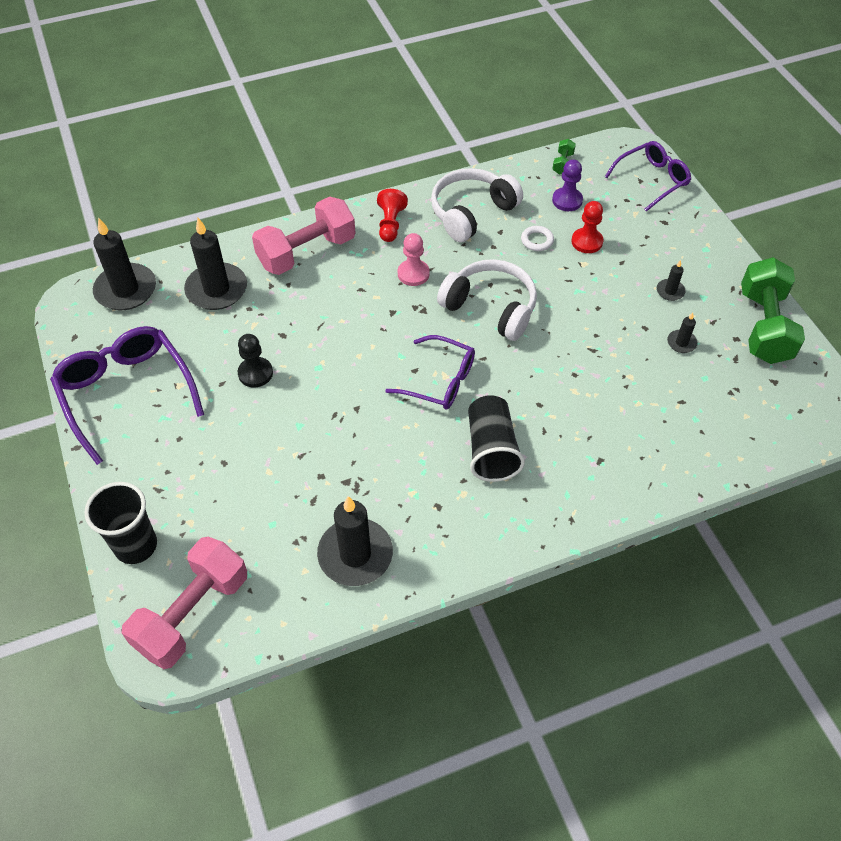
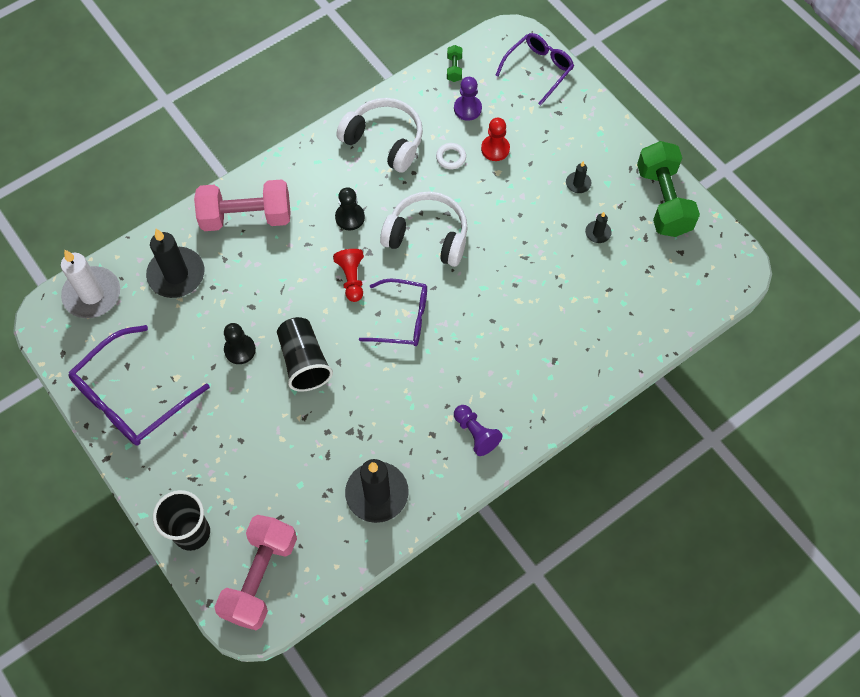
camera: 15 degrees left, 10 degrees up
(126, 290) = (92, 294): black candle -> white candle
(126, 393) = (132, 397): purple glasses -> purple glasses turned 90 degrees counterclockwise
(306, 252) = (246, 217): pink dumbbell -> pink dumbbell turned 45 degrees clockwise
(390, 224) = (314, 170): red pawn -> red pawn (351, 279)
(413, 274) = (350, 217): pink pawn -> black pawn
(471, 212) = (384, 141): white headphones -> white headphones turned 90 degrees clockwise
(488, 517) = (475, 433): none -> purple pawn
(491, 450) = (463, 372): black cup -> black cup (304, 361)

